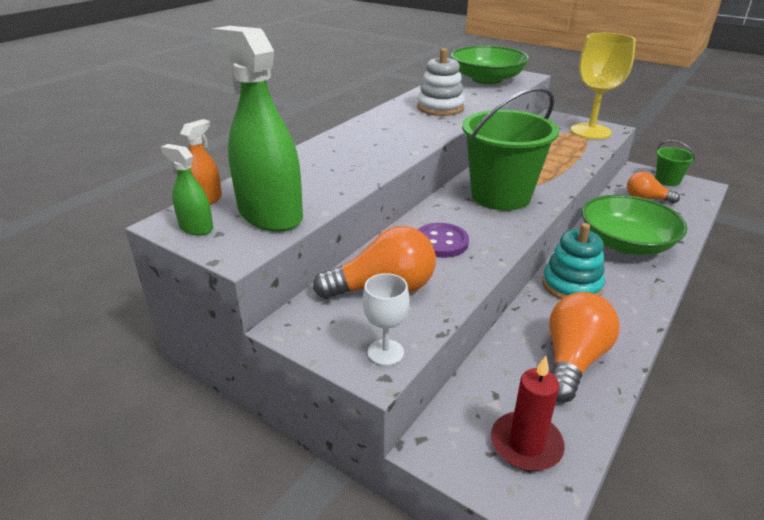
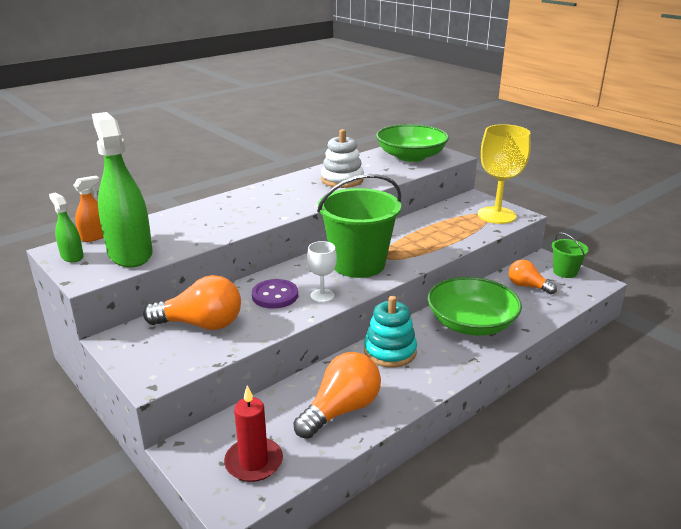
camera: 15 degrees right, 5 degrees down
(385, 352) = (166, 370): white goblet -> white goblet (322, 296)

